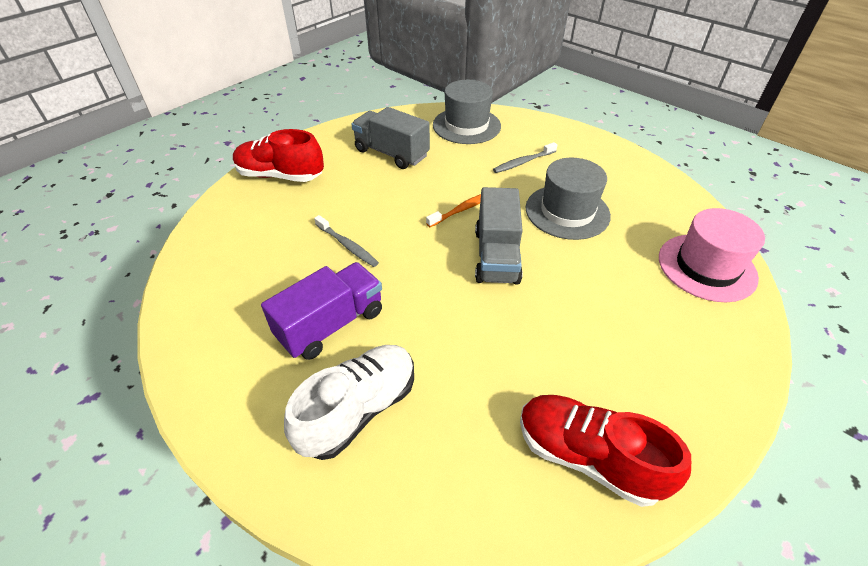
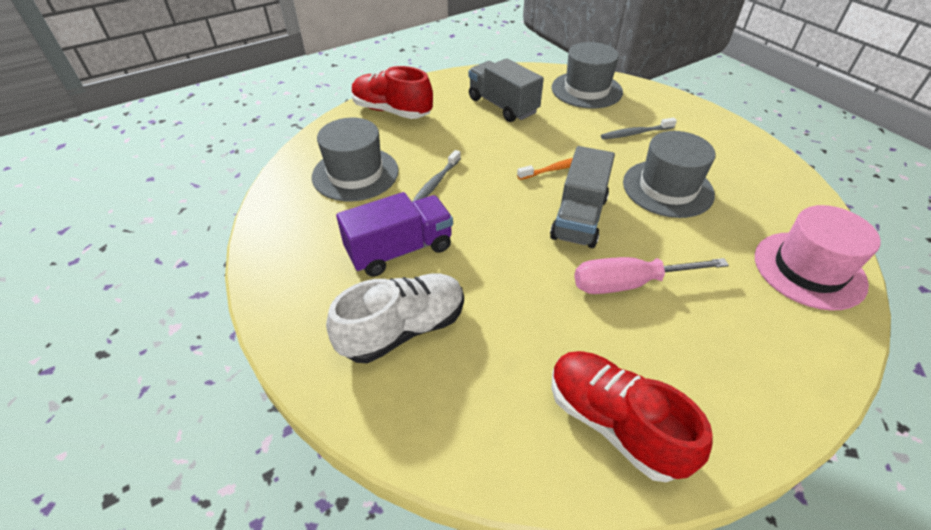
camera: 15 degrees right, 0 degrees up
(260, 250) = (355, 174): none -> grey hat
(347, 245) = (435, 183): grey toothbrush -> grey toothbrush turned 60 degrees clockwise
(561, 313) = (629, 283): none -> pink screwdriver

